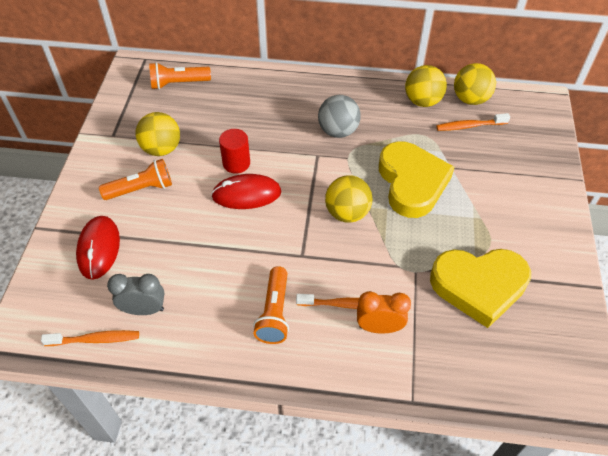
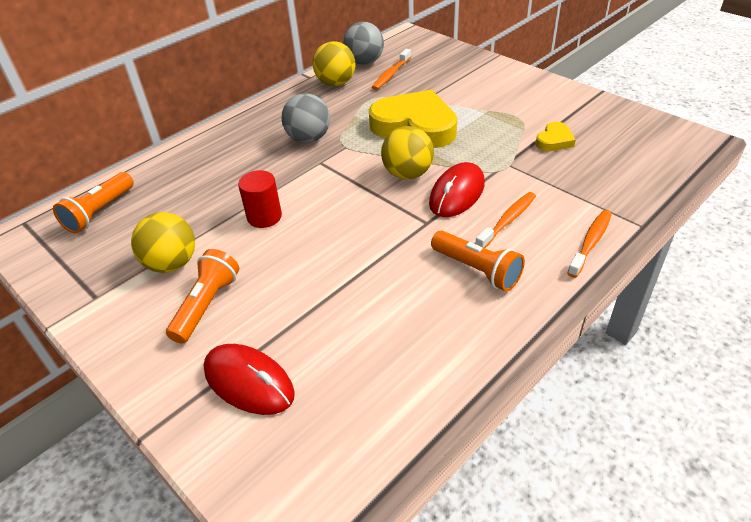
camera: 50 degrees left, 10 degrees down
(95, 339) = (380, 442): orange toothbrush -> orange toothbrush (590, 242)
(144, 309) = (379, 374): grey clock -> none
(246, 194) = (312, 227): red mouse -> red mouse (457, 193)
(379, 327) = (550, 210): orange clock -> none
(470, 99) = (364, 62): yellow ball -> grey ball
(479, 286) = (554, 140): yellow heart -> yellow heart, size x0.45

